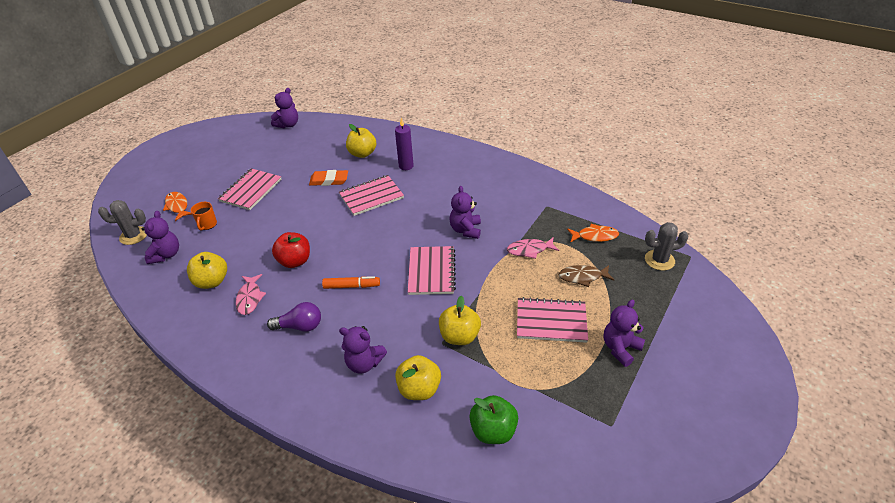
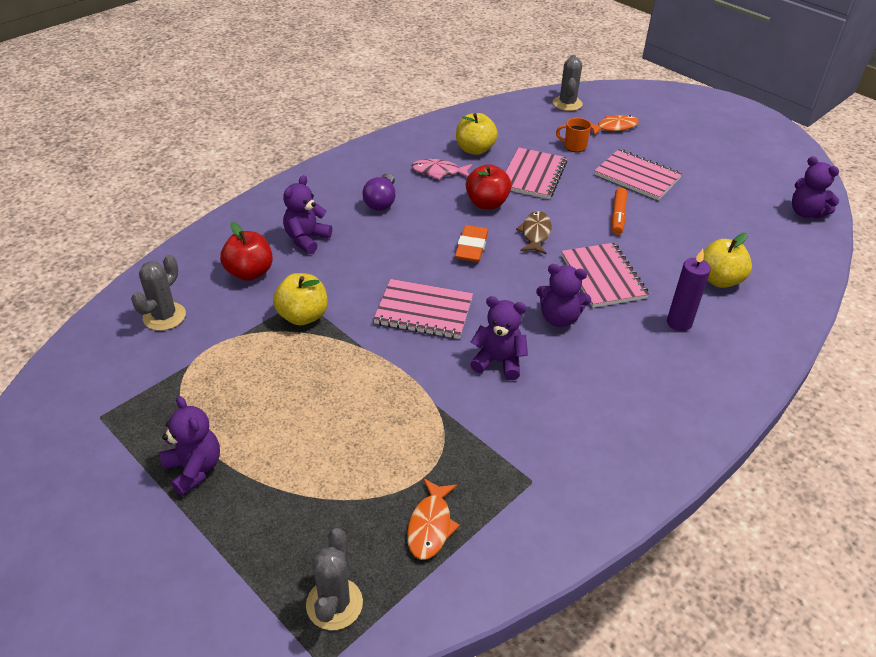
camera: 100 degrees right, 0 degrees up
(166, 255) = (529, 123): purple teddy bear -> purple teddy bear (559, 318)
(329, 180) = (650, 241): orange eraser -> orange eraser (471, 247)
(351, 286) = (426, 241): orange marker -> orange marker (618, 216)
(419, 389) = (250, 272): yellow apple -> red apple
(493, 430) = (164, 316): green apple -> grey cactus
(529, 250) = (428, 425): pink fish -> none
(551, 321) = (279, 408): pink notebook -> pink notebook (533, 175)
(582, 277) = (344, 473): brown fish -> brown fish (535, 233)

